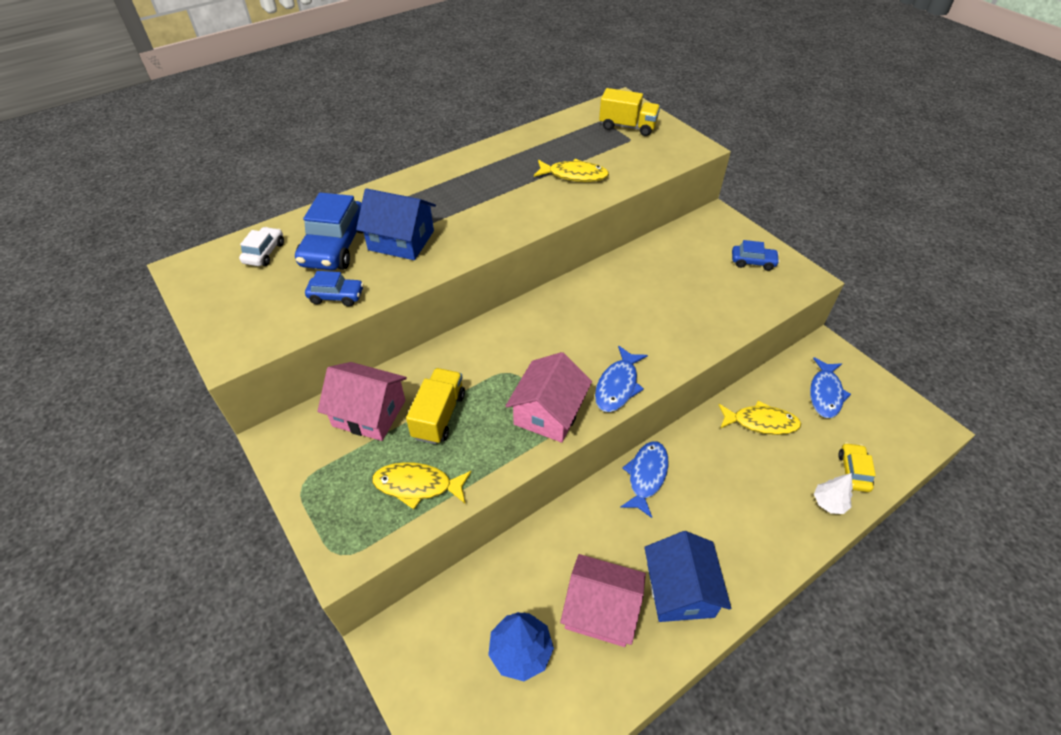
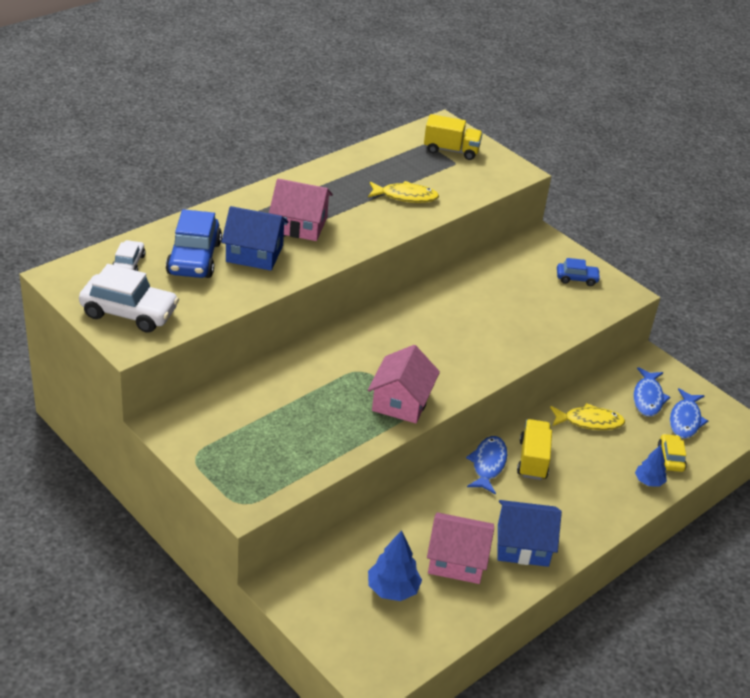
camera: 10 degrees left, 10 degrees down
(245, 312) = (129, 312): none -> white car
(336, 296) = (208, 300): blue car -> none
(369, 413) = (240, 403): pink house -> pink house (300, 225)
(417, 485) = (296, 456): yellow fish -> none
(439, 415) = (304, 405): yellow truck -> yellow truck (533, 460)
(618, 386) = (460, 380): blue fish -> blue fish (685, 420)
(680, 590) = (523, 545): blue house -> blue house turned 75 degrees counterclockwise
(828, 503) = (648, 481): white tree -> blue tree

